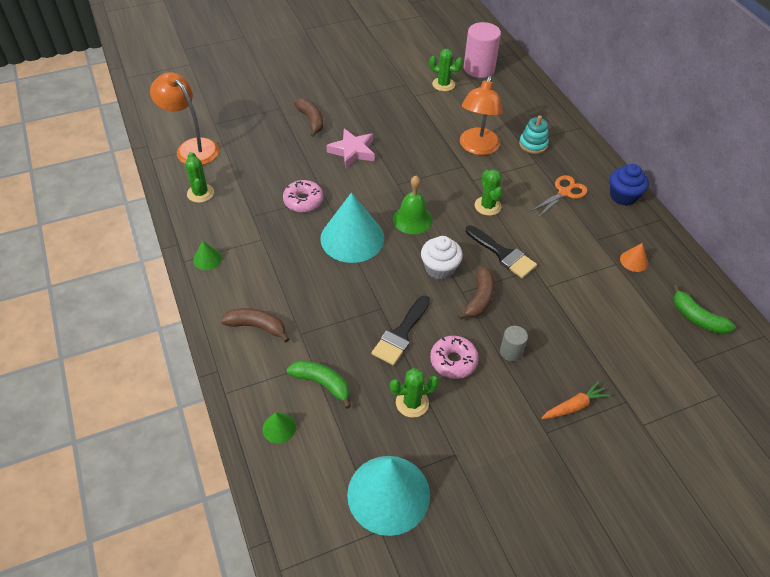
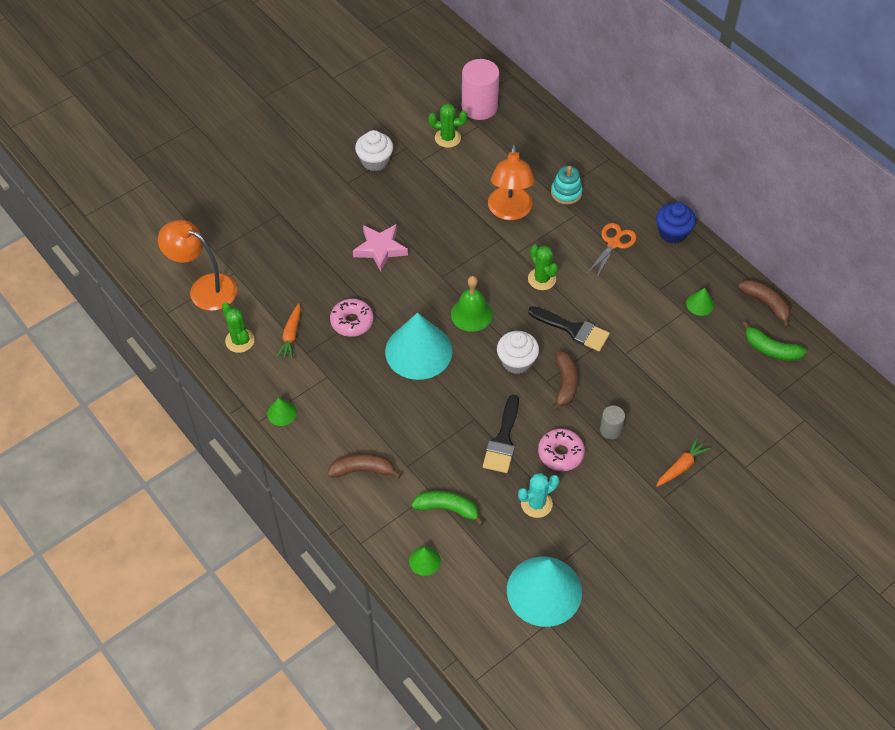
camera: 15 degrees left, 5 degrees up
(246, 199) = (291, 335): none -> orange carrot
(311, 120) = (320, 221): brown banana -> brown banana (766, 304)
(375, 88) = (375, 161): none -> white cupcake
(412, 403) = (536, 504): green cactus -> turquoise cactus
(634, 261) = (700, 304): orange cone -> green cone

